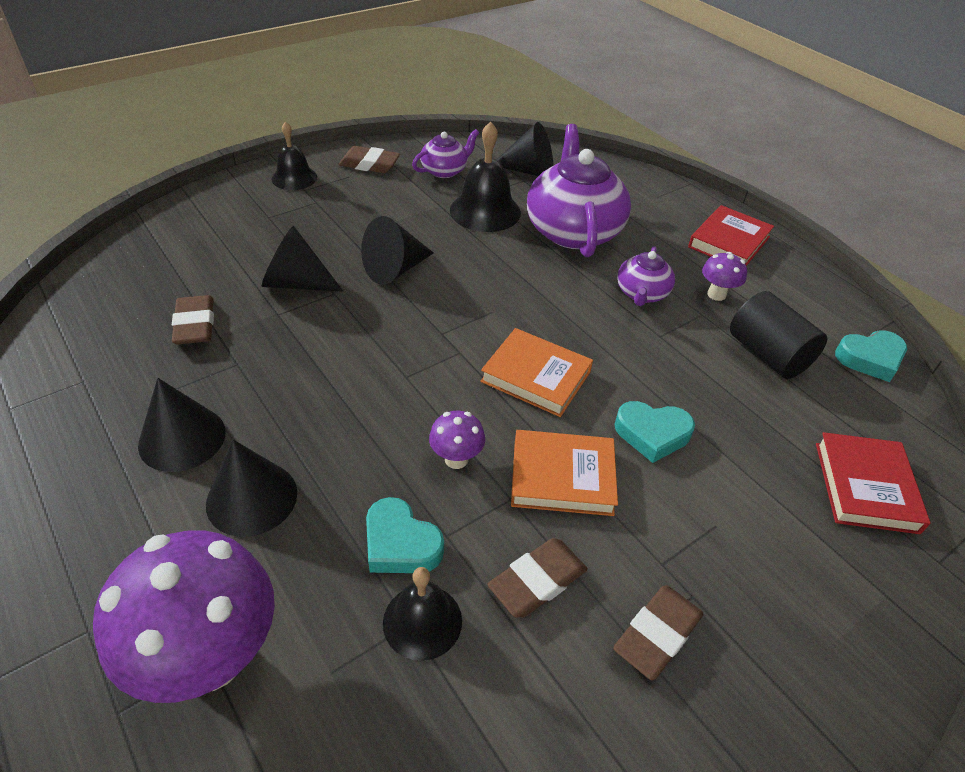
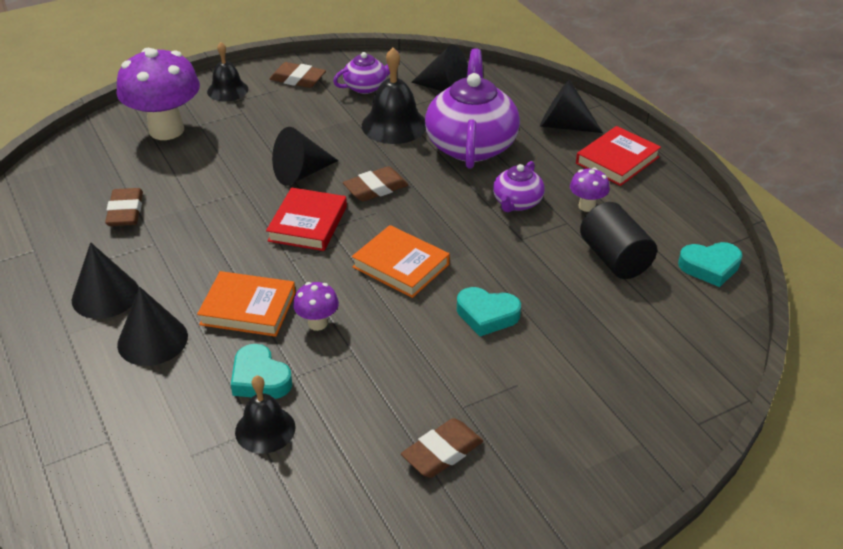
camera: 10 degrees right, 5 degrees down
(211, 658) = (109, 439): purple mushroom -> purple mushroom (166, 130)
(296, 283) = (213, 181): black cone -> black cone (563, 125)
(537, 581) = (359, 411): brown eraser -> brown eraser (376, 188)
(562, 477) = (401, 342): orange book -> orange book (248, 308)
(865, 487) = (658, 366): red book -> red book (308, 224)

